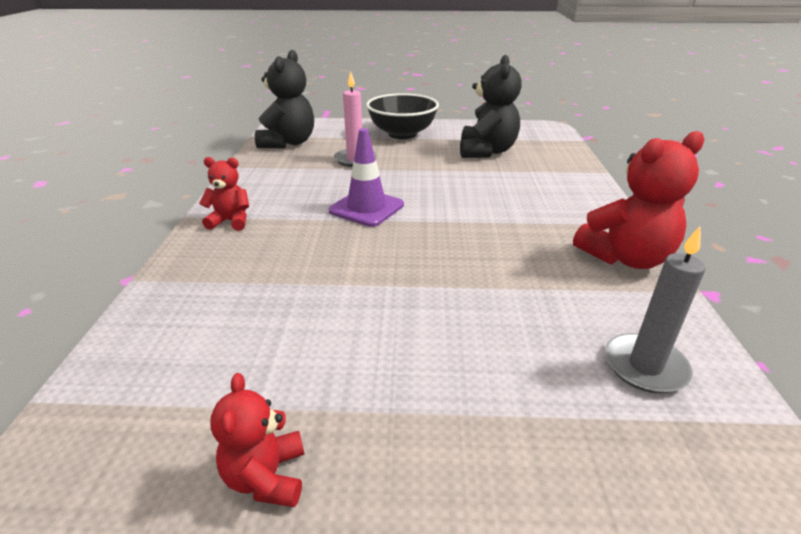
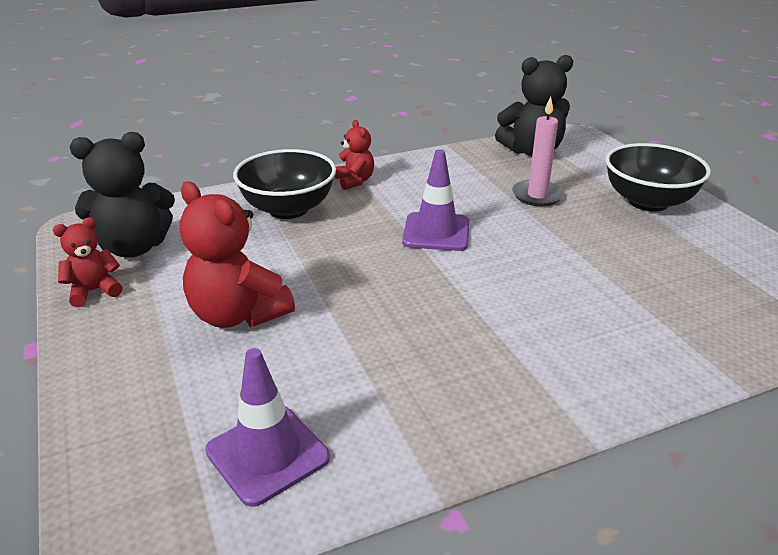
camera: 65 degrees right, 0 degrees up
(237, 270) = (288, 209): none -> black bowl
(486, 151) = (676, 271): black teddy bear -> black teddy bear (134, 247)
(625, 258) = (477, 428): red teddy bear -> red teddy bear (238, 315)
(645, 366) = (267, 454): grey candle -> purple traffic cone

